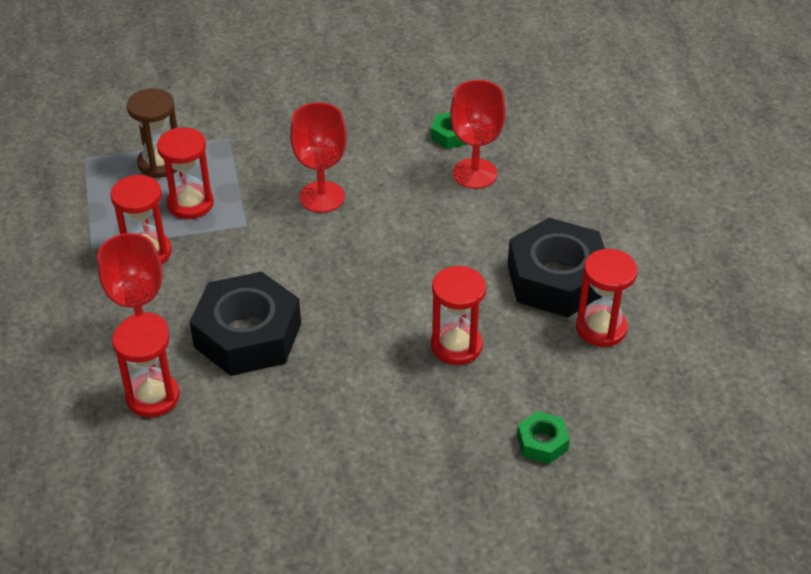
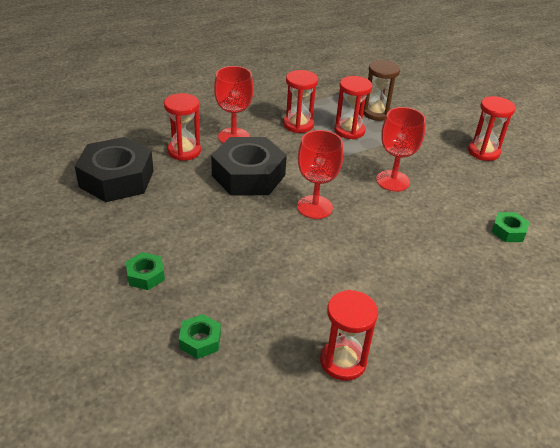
camera: 70 degrees right, 5 degrees down
(417, 480) = (145, 275): none -> green nut
(456, 346) = (282, 273): red hourglass -> red hourglass (483, 152)
(474, 173) = (475, 252): red goblet -> red goblet (314, 207)
(556, 279) = (385, 322): black nut -> black nut (116, 178)

